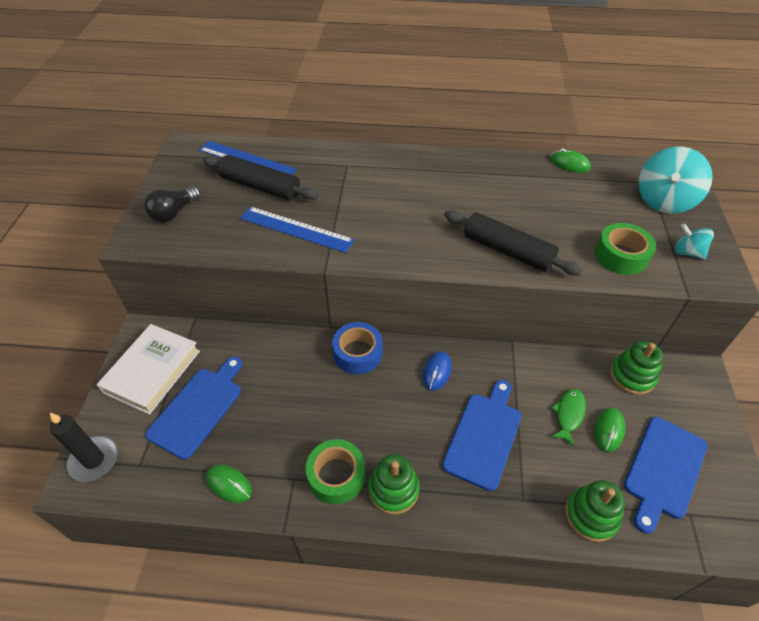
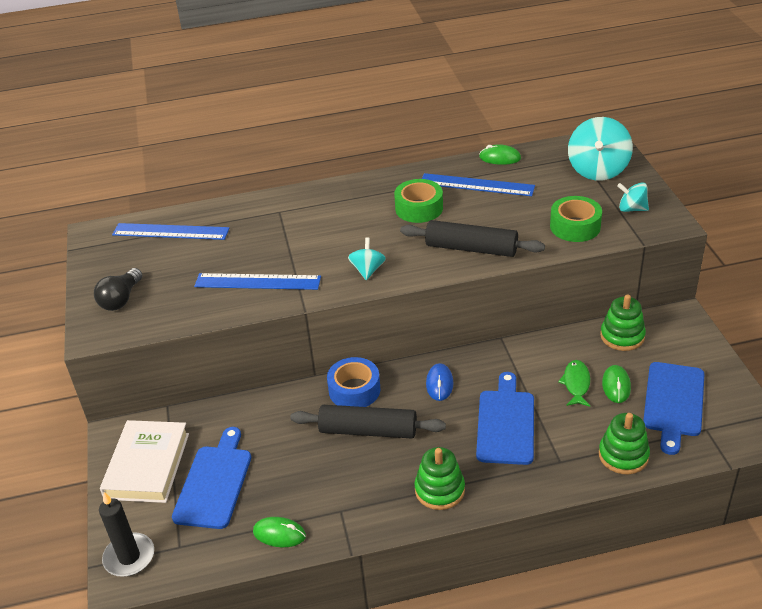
camera: 15 degrees left, 10 degrees down
(260, 187) = (199, 253): black rolling pin -> black rolling pin (368, 431)
(336, 476) = (381, 496): green tape -> green tape (419, 208)
(400, 246) = (367, 270): none -> turquoise spinning top
(537, 186) = (476, 185): none -> blue ruler

